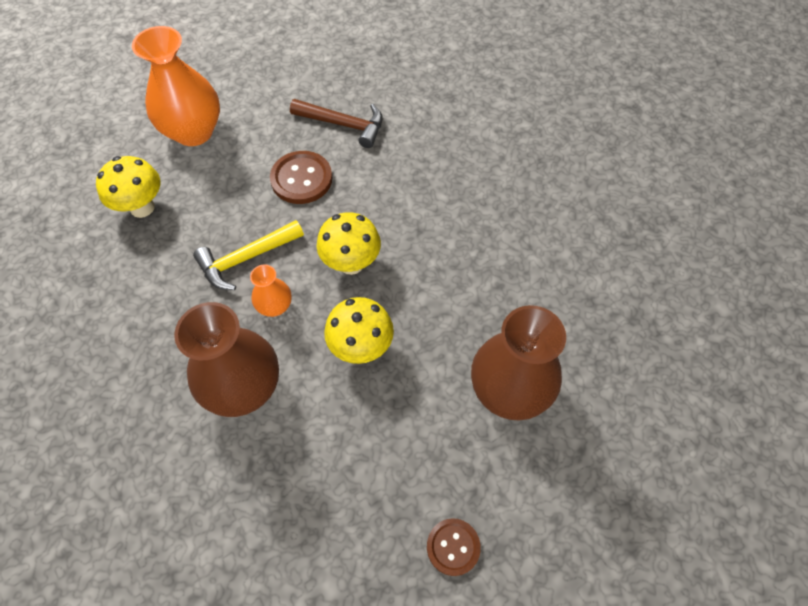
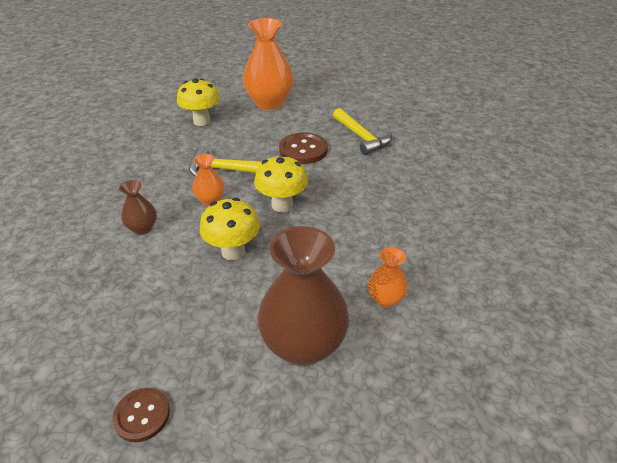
camera: 40 degrees right, 20 degrees down
(244, 388) = (143, 228): brown vase -> brown vase, size x0.49
(343, 125) = (361, 137): brown hammer -> yellow hammer
(529, 301) = (385, 299): none -> orange vase

